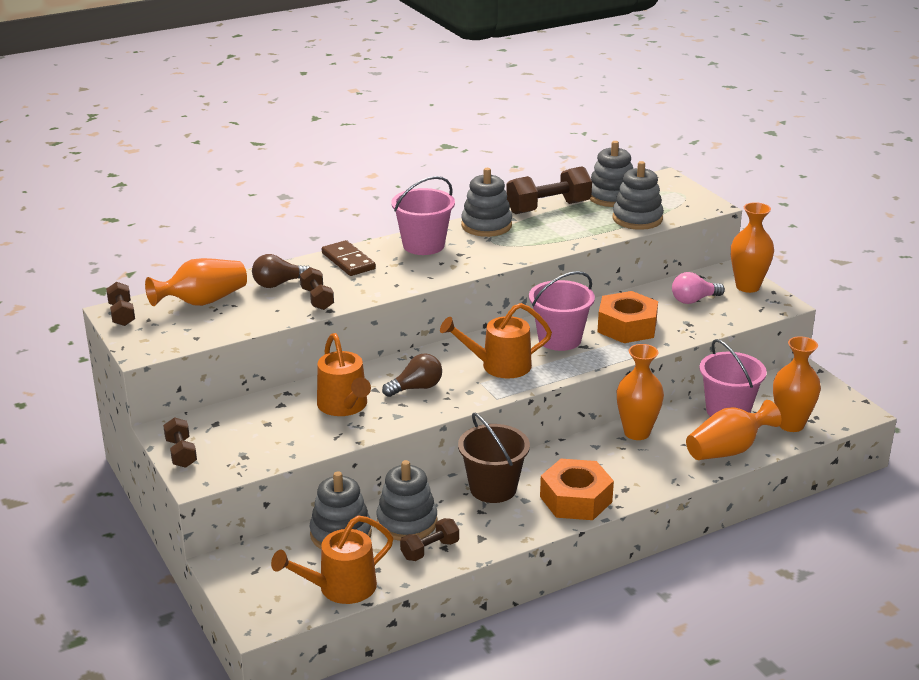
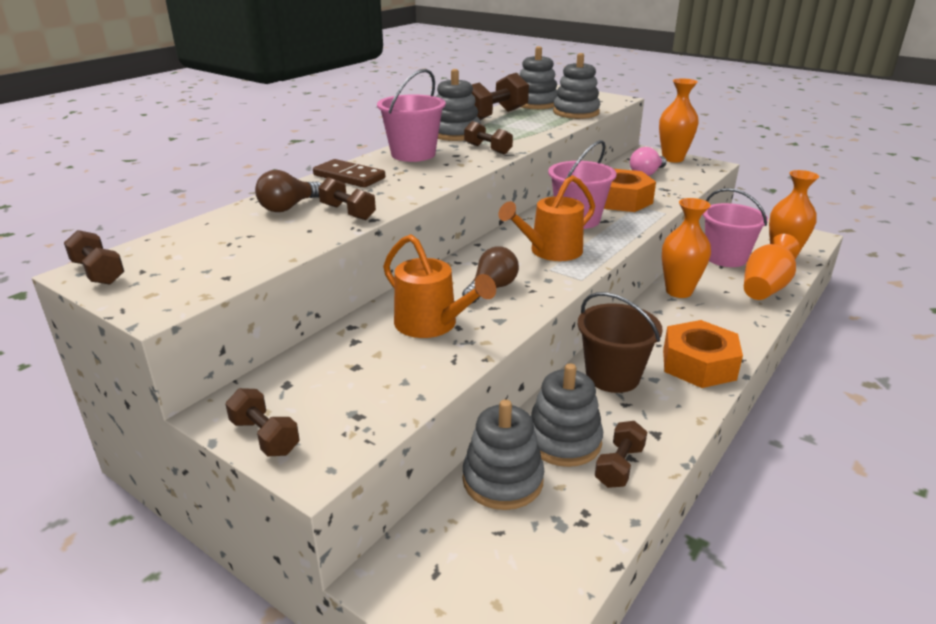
camera: 25 degrees left, 0 degrees up
(202, 301) = (206, 239): orange vase -> none
(340, 588) = (565, 556): orange watering can -> none
(495, 253) = (487, 149): none -> brown dumbbell

